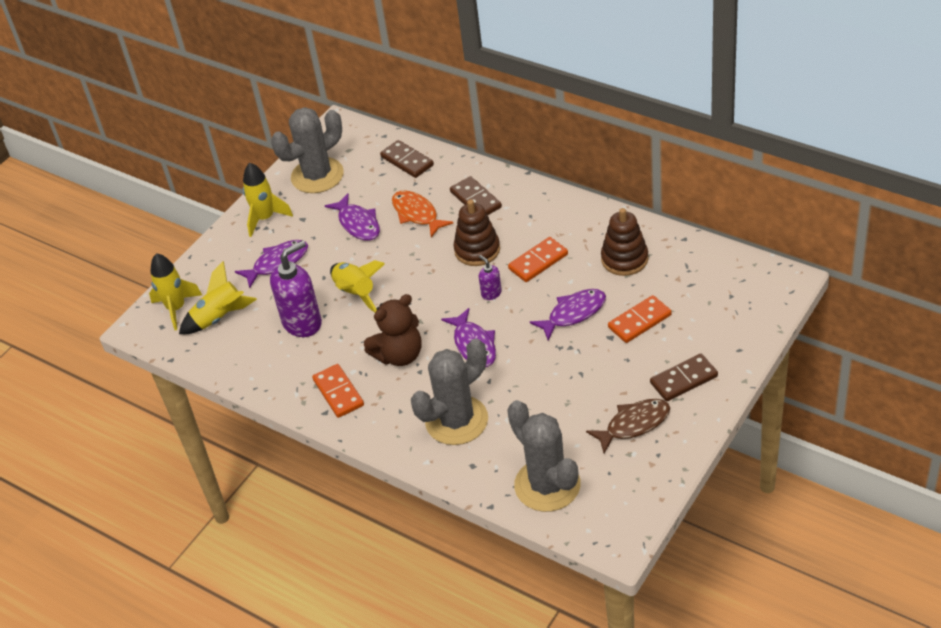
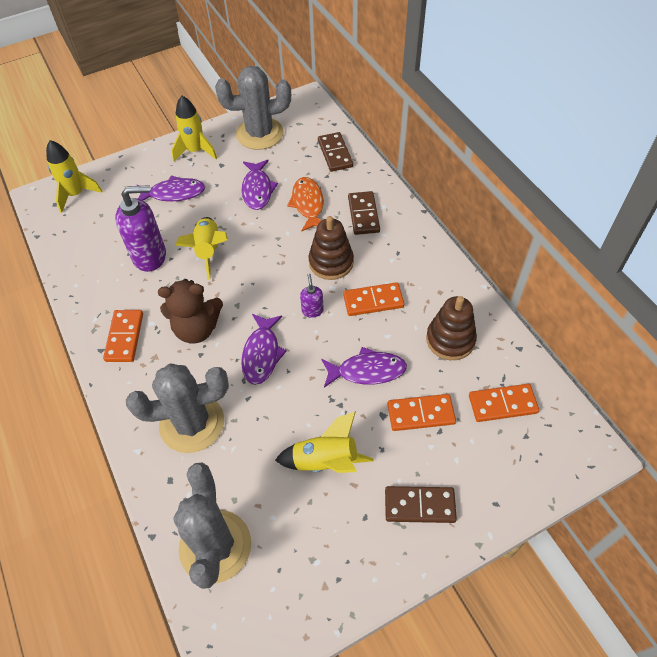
camera: 25 degrees right, 10 degrees up
(220, 318) = (97, 219): yellow rocket -> yellow rocket (325, 461)
(634, 424) = (339, 528): brown fish -> none
(698, 283) = (502, 404): none -> orange domino

